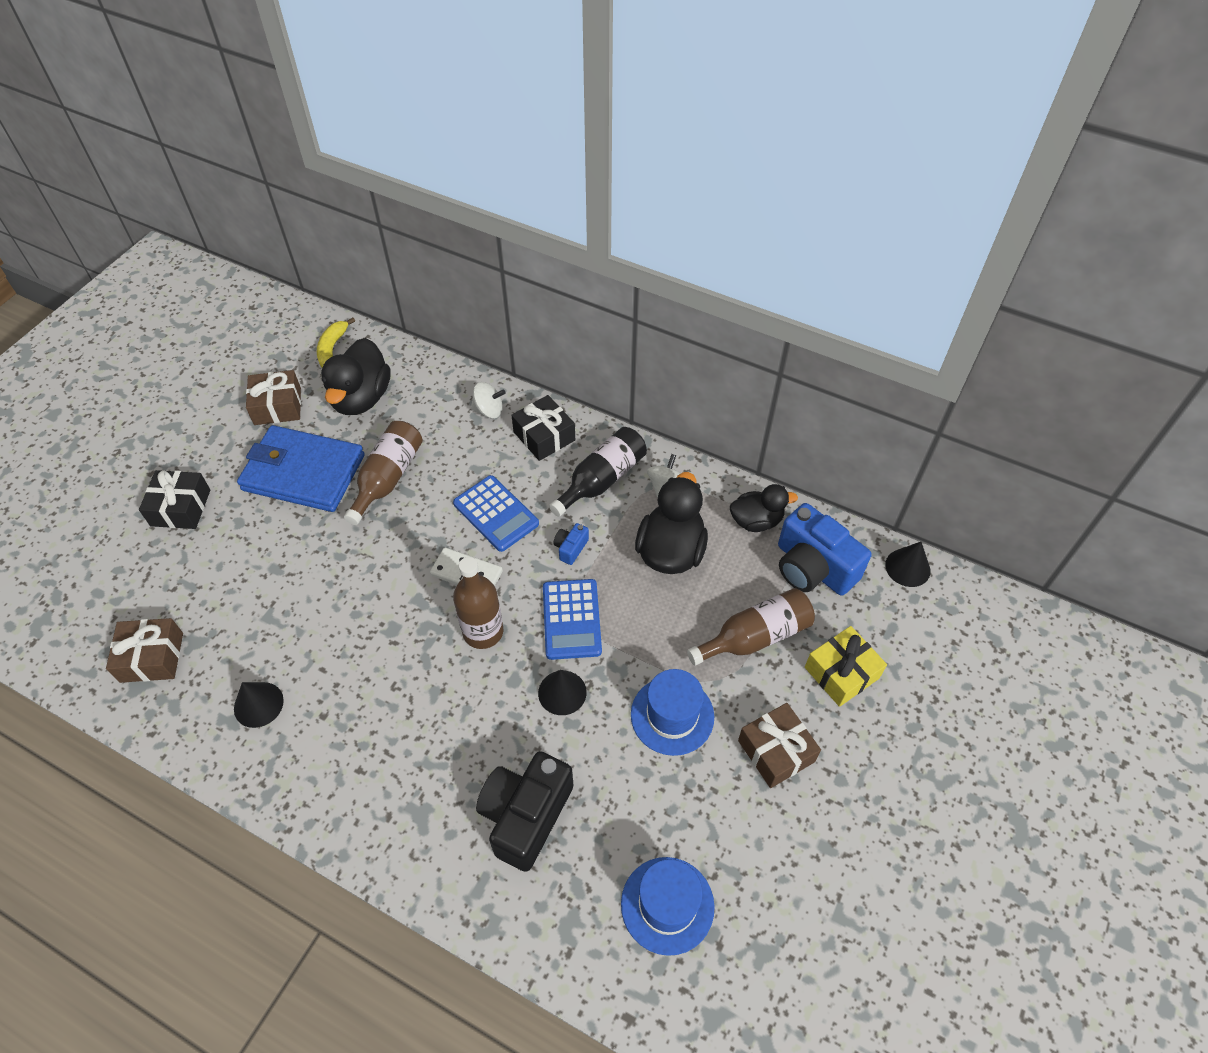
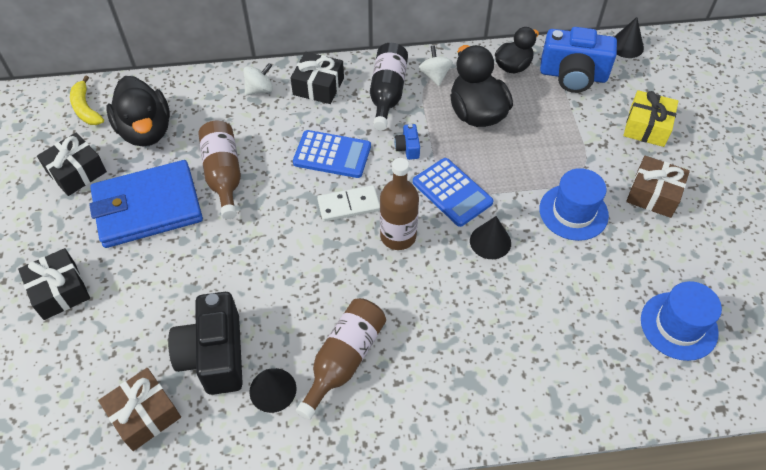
camera: 35 degrees left, 0 degrees up
(277, 406) = (76, 172): brown gift -> black gift
(526, 815) = (541, 333): black camera -> black camera (214, 355)
(755, 637) = (578, 135): brown bottle -> brown bottle (344, 359)

